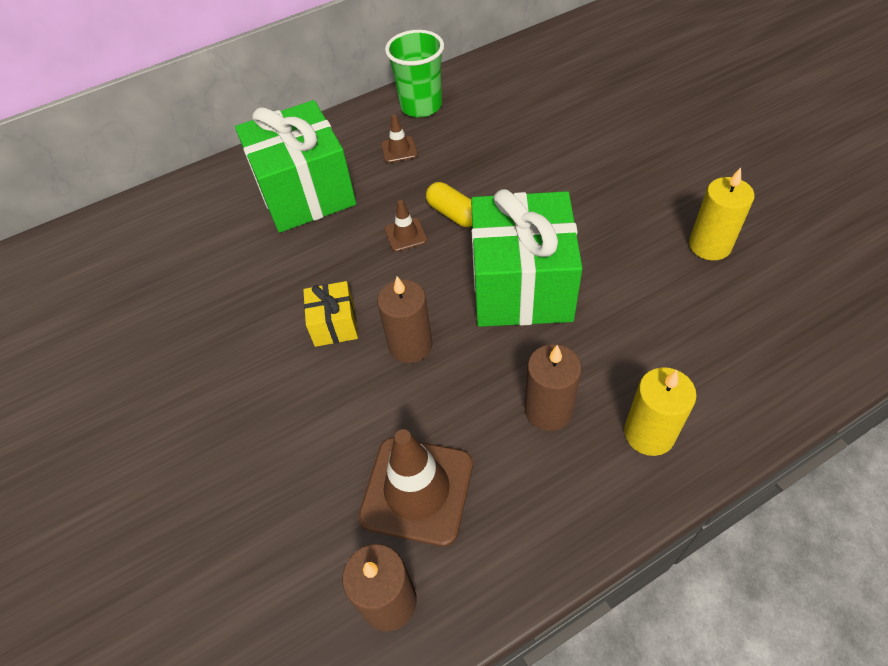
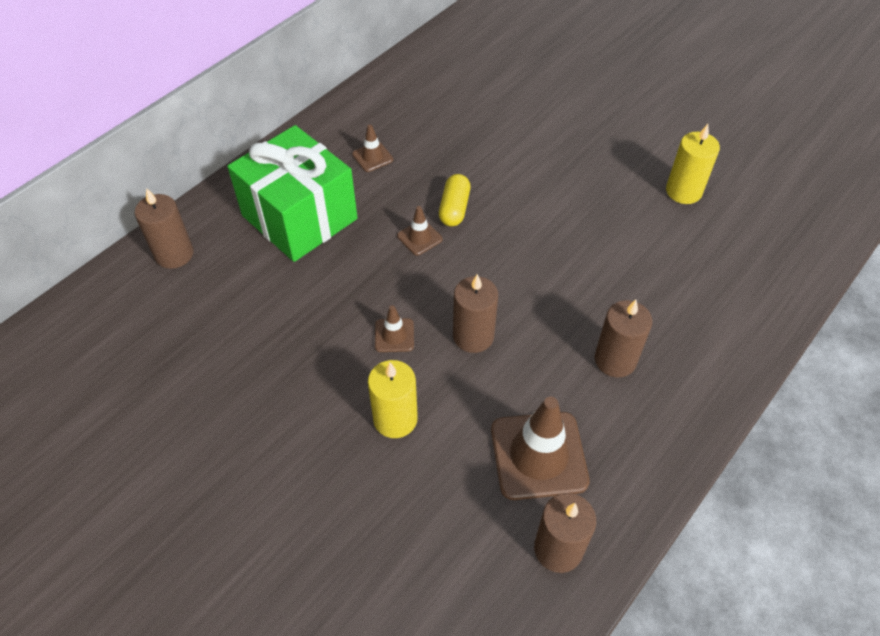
camera: 25 degrees left, 0 degrees up
(183, 203) = (174, 254): none -> brown candle
(334, 325) = (394, 335): yellow gift -> brown traffic cone
(421, 106) = (372, 109): green cup -> none
(453, 214) = (454, 208): yellow capsule -> yellow capsule turned 75 degrees clockwise
(521, 286) = (545, 260): green gift -> none
(649, 433) = (700, 357): yellow candle -> yellow candle (395, 419)

